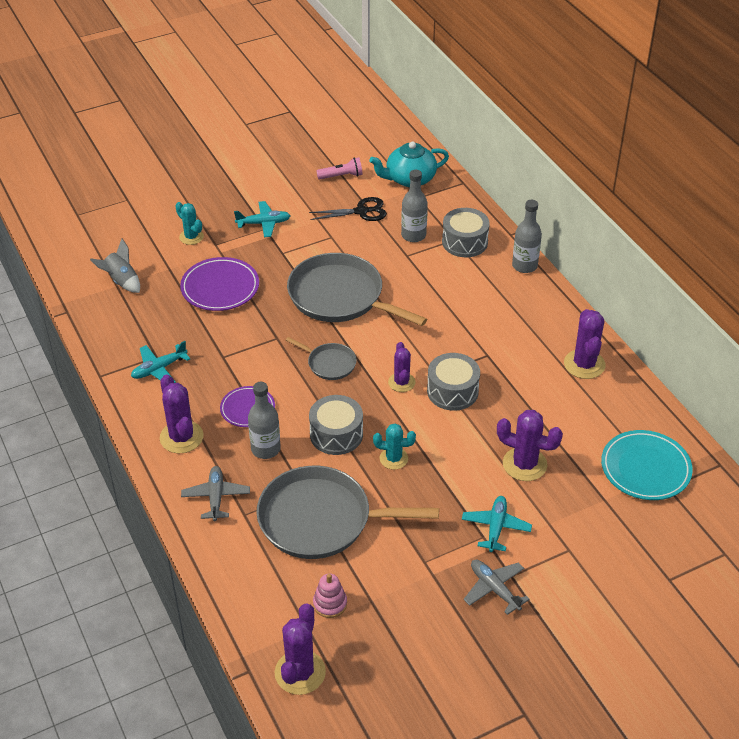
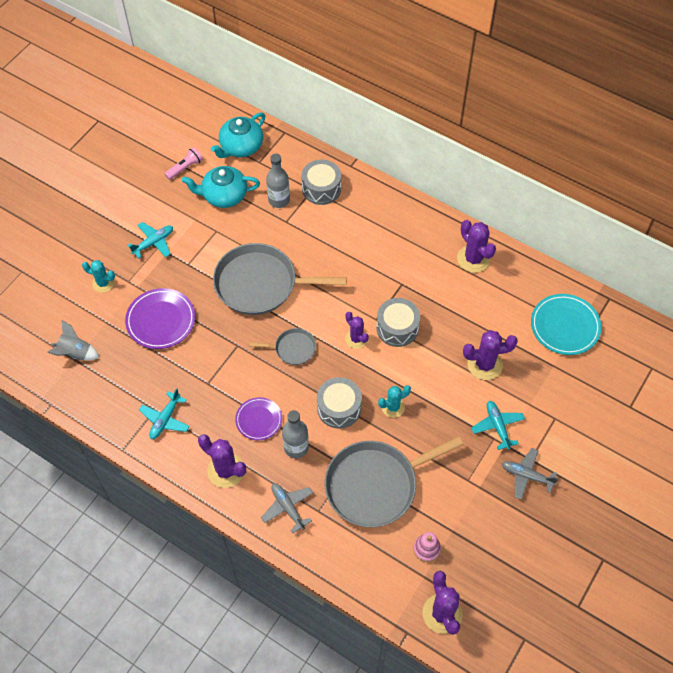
camera: 30 degrees left, 15 degrees up
(361, 211) = (224, 195): black scissors -> turquoise teapot
(524, 266) = (379, 190): grey bottle -> none

